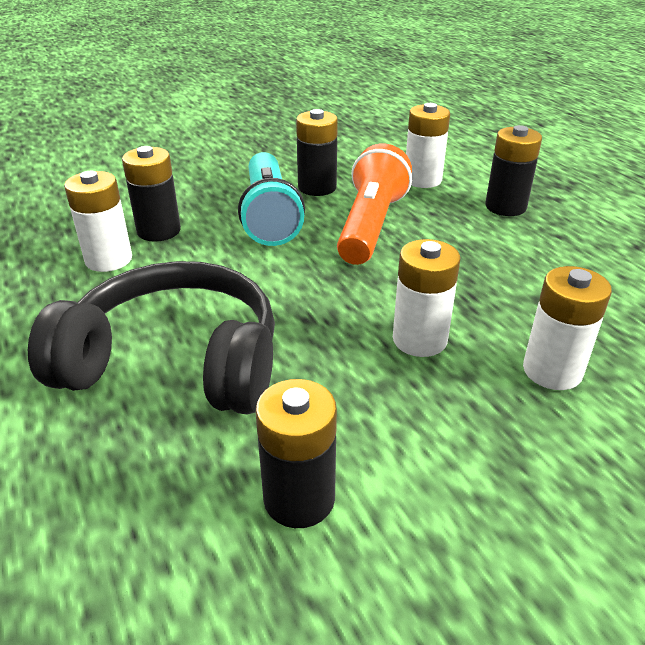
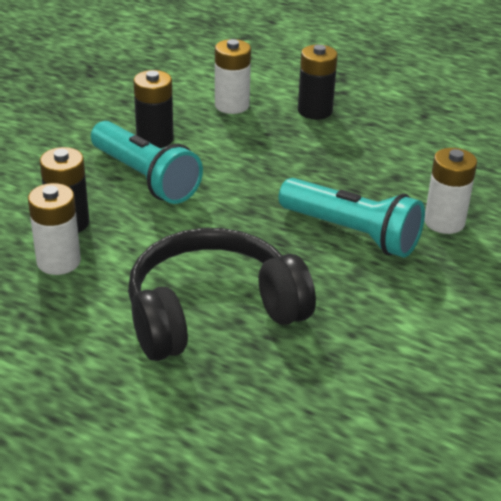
camera: 35 degrees left, 0 degrees up
(299, 499) = (378, 351): black battery -> none
(370, 225) = (233, 160): orange flashlight -> none
(419, 340) = (352, 233): white battery -> turquoise flashlight

